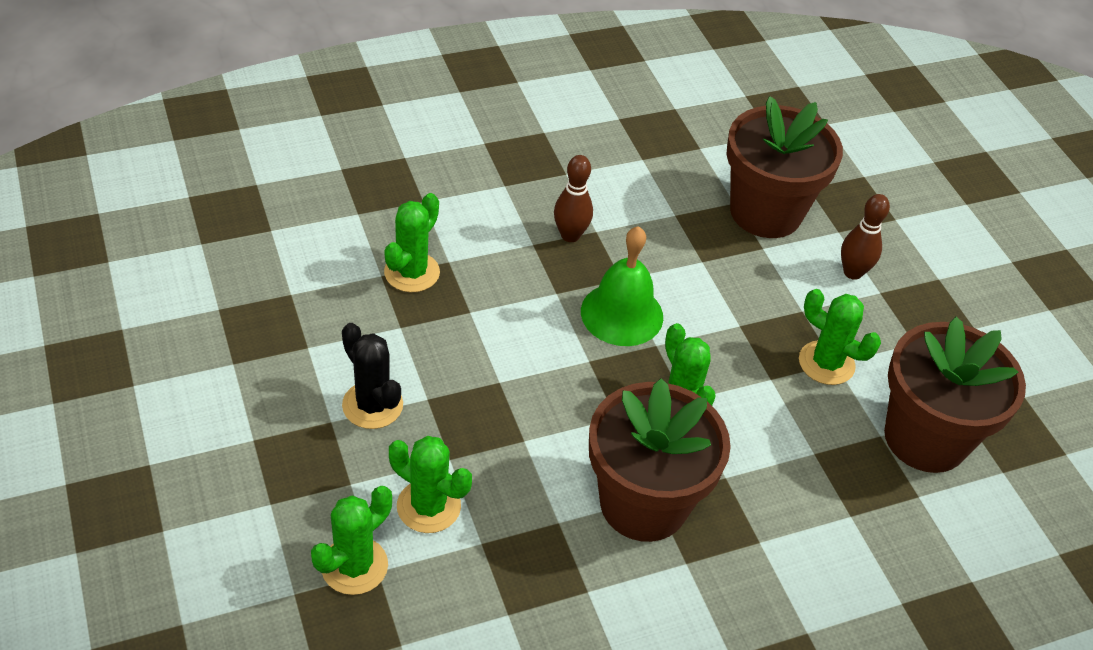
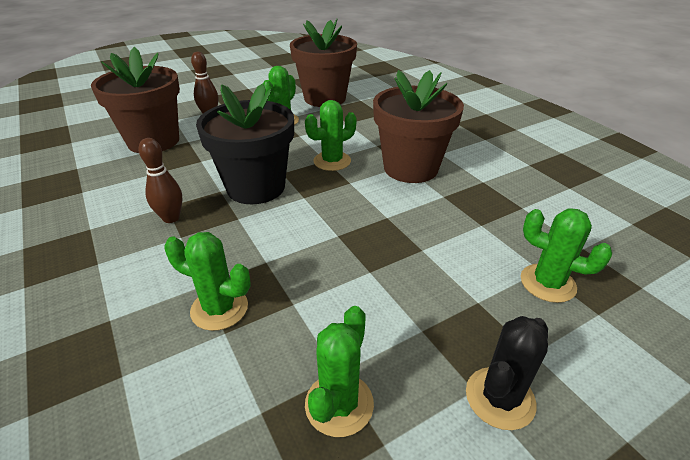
camera: 95 degrees left, 10 degrees down
(372, 405) = (391, 304): black cactus -> black cactus (500, 398)
(428, 506) = (470, 253): green cactus -> green cactus (339, 404)
(622, 314) = (256, 187): green bell -> black flower pot

